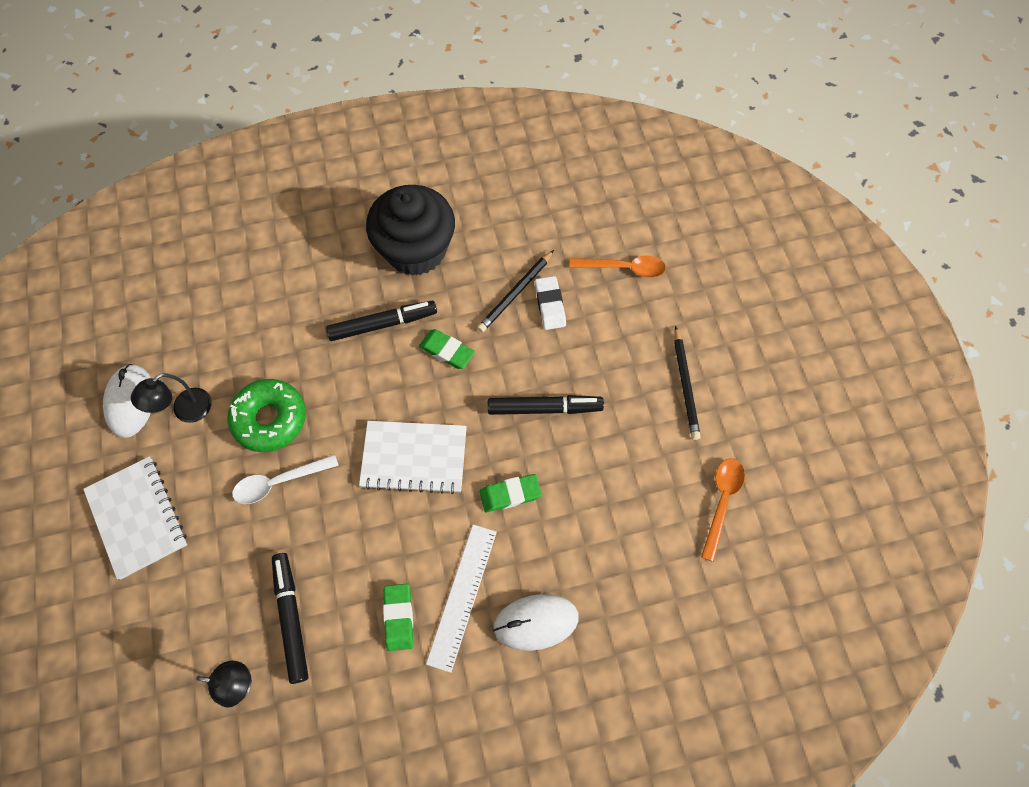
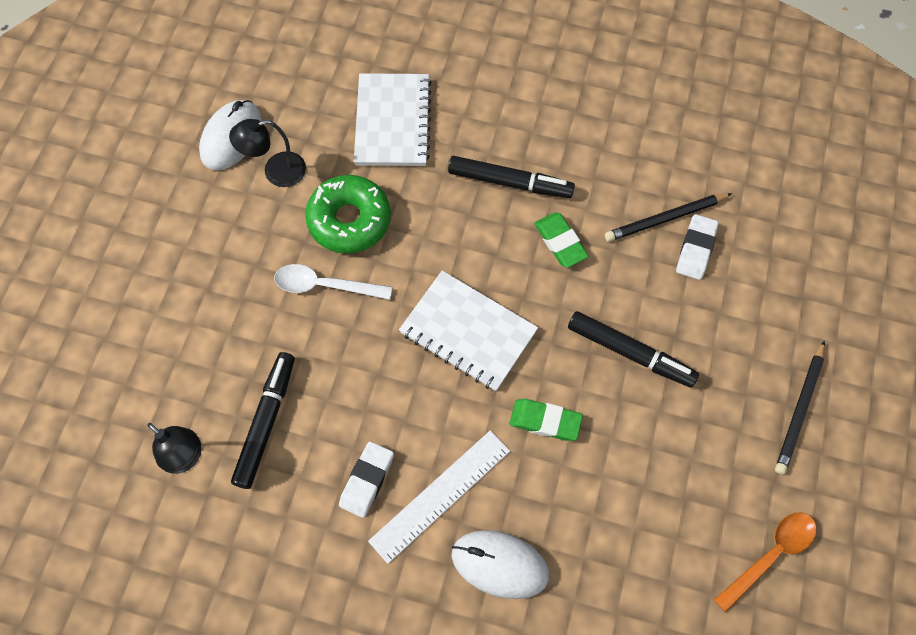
camera: 30 degrees right, 0 degrees up
(137, 517) = (180, 249): white notebook -> white notebook (393, 122)
(399, 617) = (367, 480): green eraser -> white eraser
(416, 250) = (585, 124): black cupcake -> none
(624, 268) = (800, 251): orange spoon -> none

